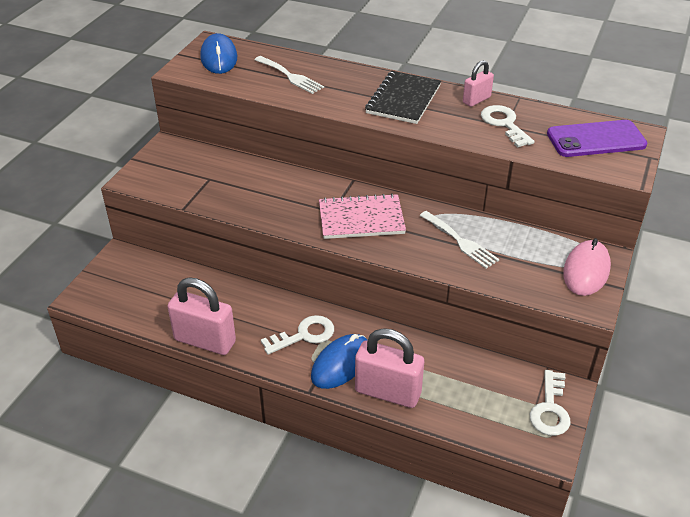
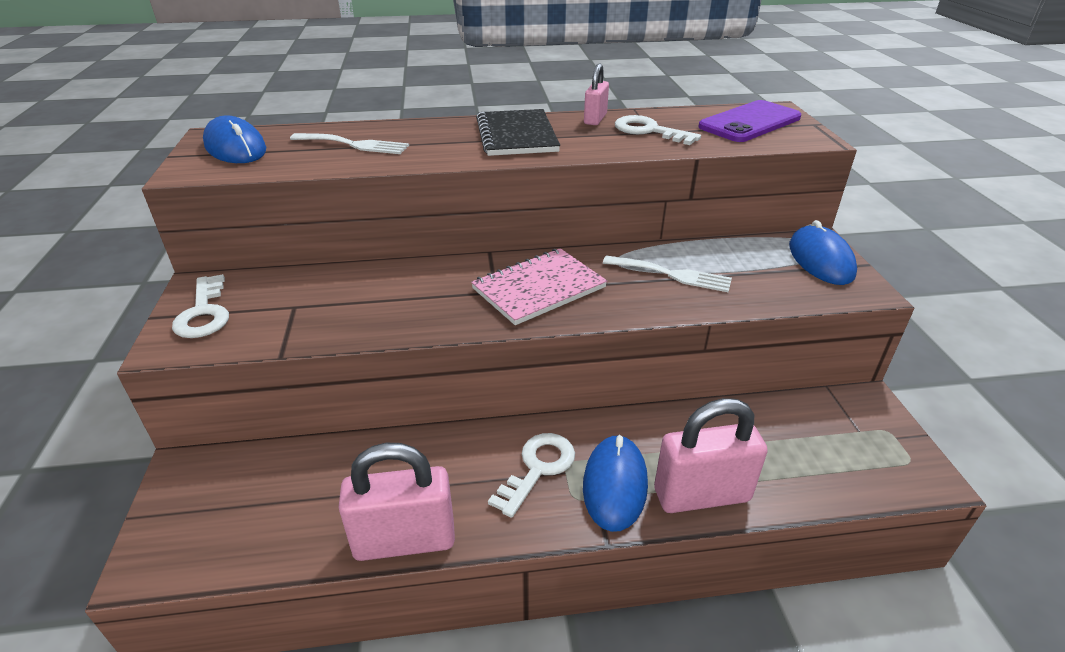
camera: 30 degrees left, 5 degrees down
(550, 409) = (877, 430): white key -> white key (204, 313)
(586, 270) = (820, 260): pink mouse -> blue mouse

